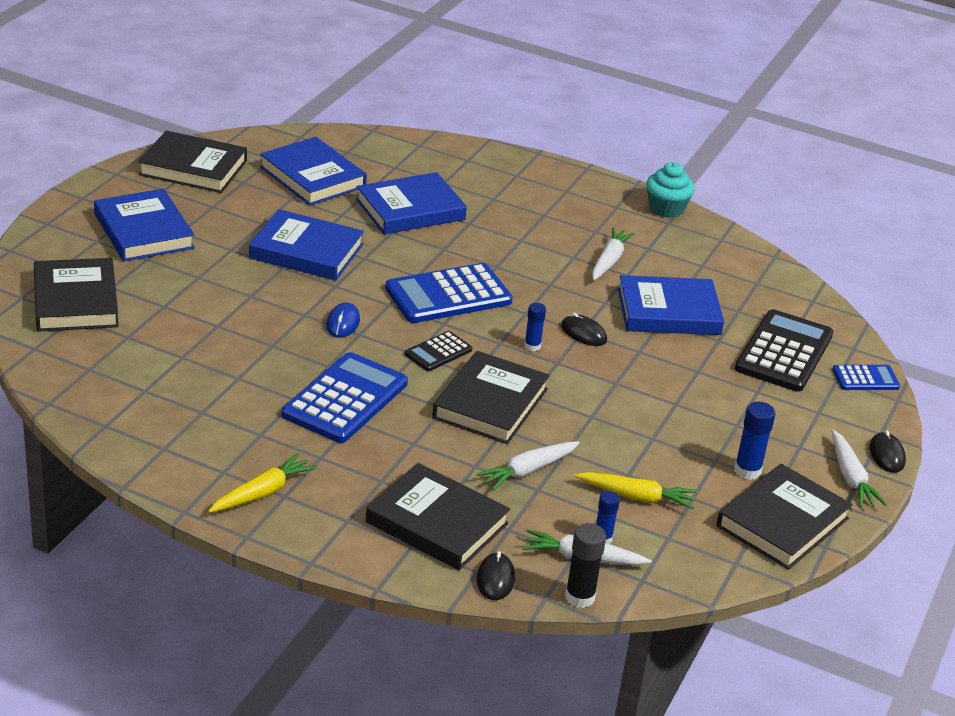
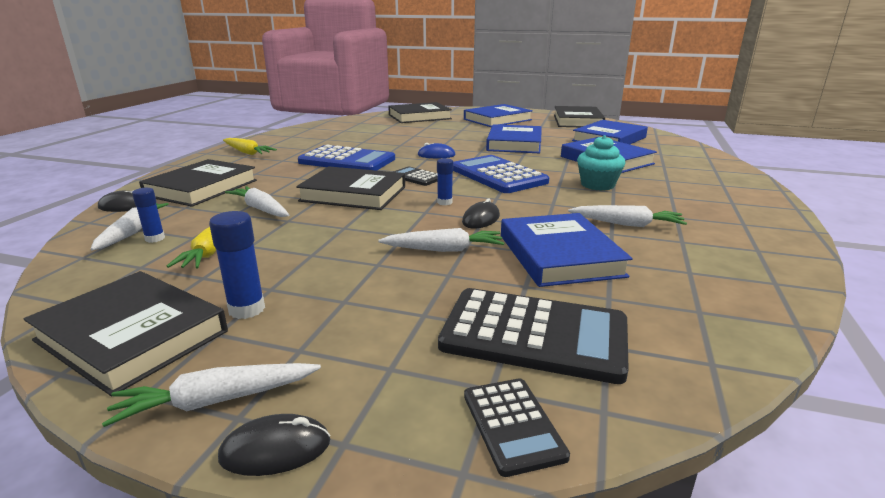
camera: 85 degrees right, 10 degrees down
(579, 597) = (79, 233): black glue stick -> none
(651, 365) = (444, 249): none -> white carrot
(666, 209) = (788, 248): turquoise cupcake -> turquoise cupcake (597, 185)
(865, 379) = (512, 425): blue calculator -> black calculator

